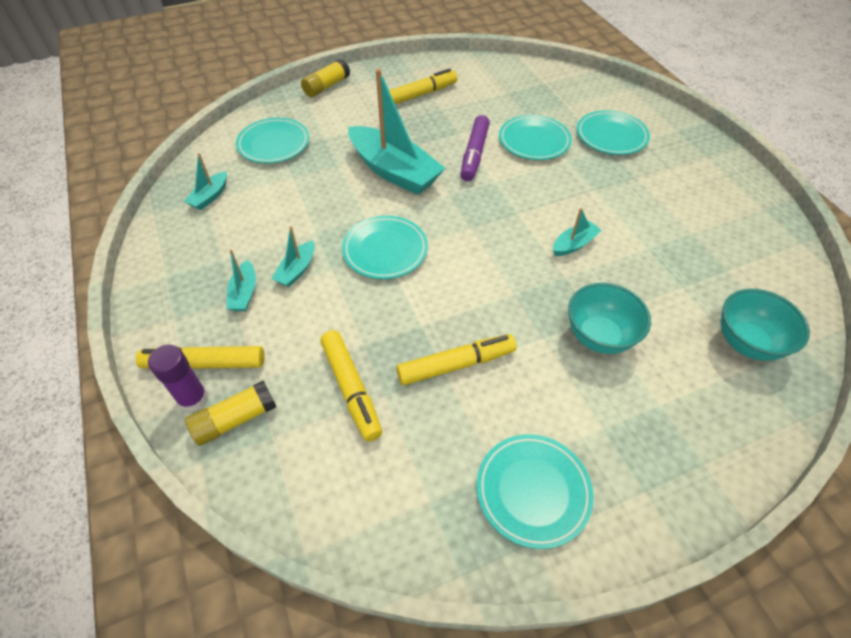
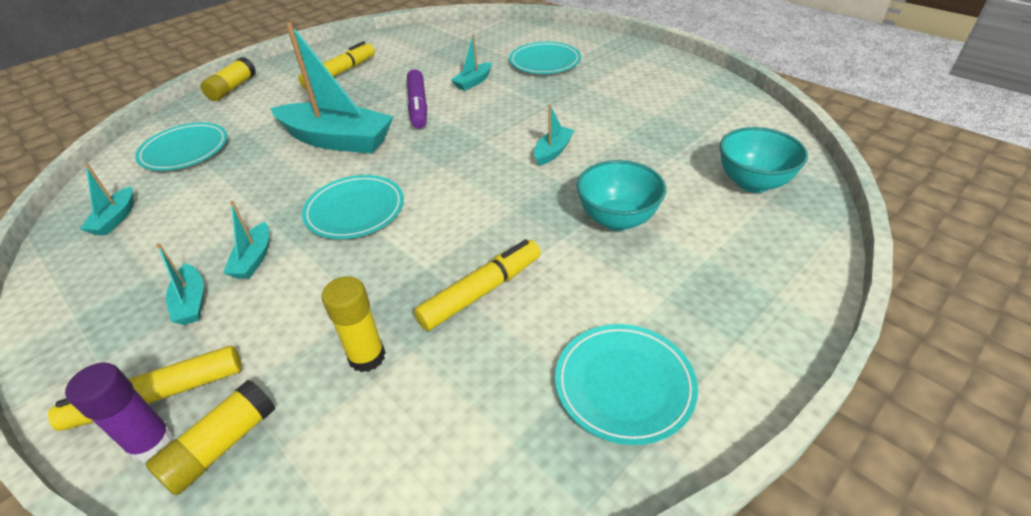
camera: 20 degrees left, 10 degrees down
(351, 388) = (367, 357): yellow marker -> yellow glue stick
(534, 141) = (473, 82): turquoise plate -> turquoise boat

